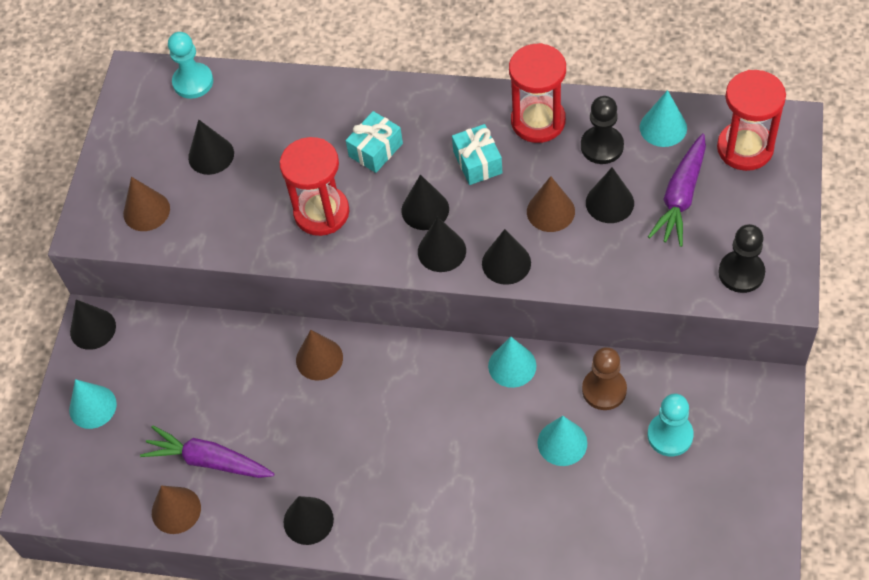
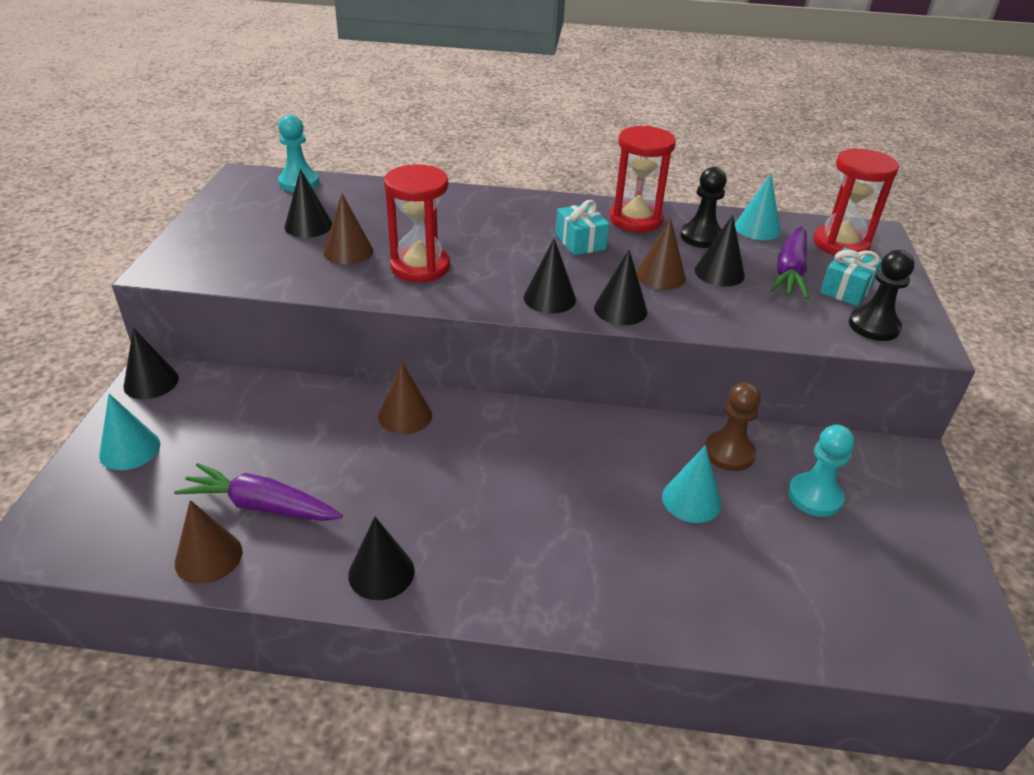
camera: 10 degrees left, 20 degrees down
(146, 211) = (231, 258): brown cone -> brown cone (348, 251)
(375, 150) = (477, 229): turquoise gift -> turquoise gift (846, 289)
(425, 209) = (529, 269): black cone -> none
(512, 365) = (622, 428): turquoise cone -> none

